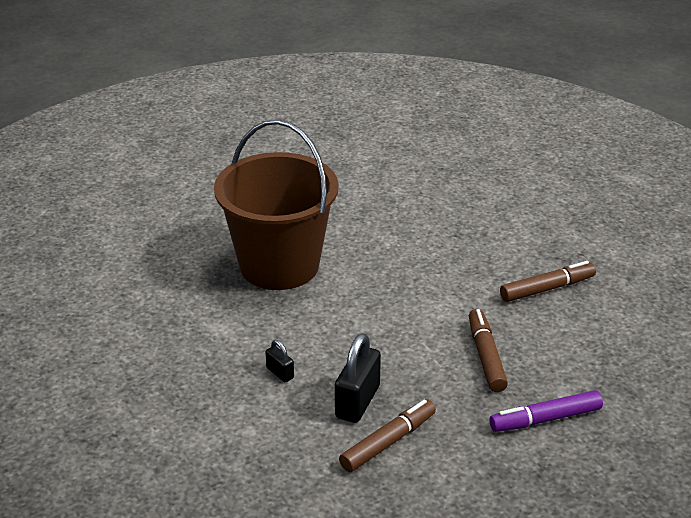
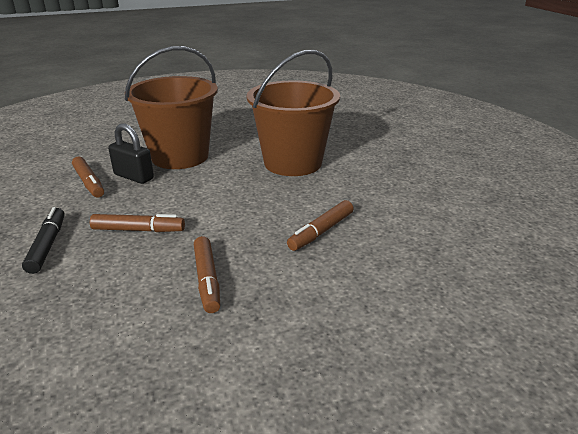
camera: 100 degrees right, 5 degrees down
(280, 373) = (180, 156): black padlock -> brown bucket
(438, 231) = (321, 231): none -> brown marker
(545, 419) = (47, 245): purple marker -> black marker

